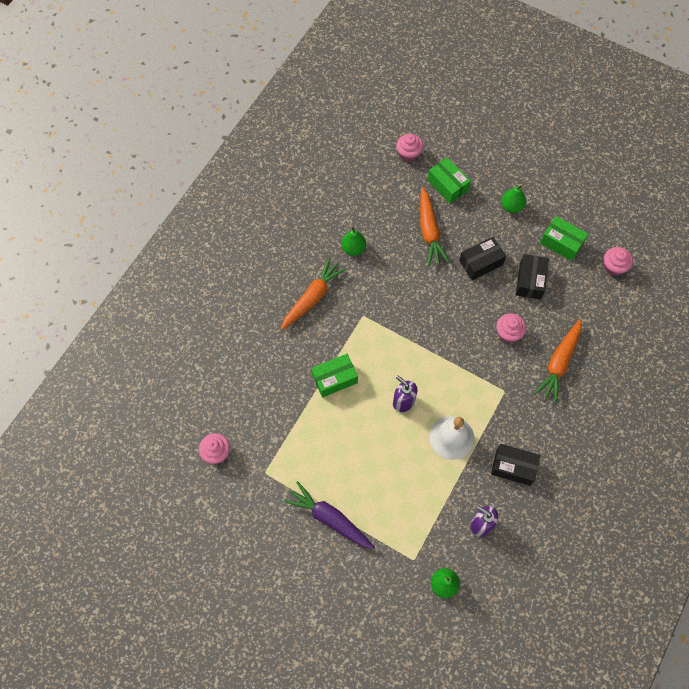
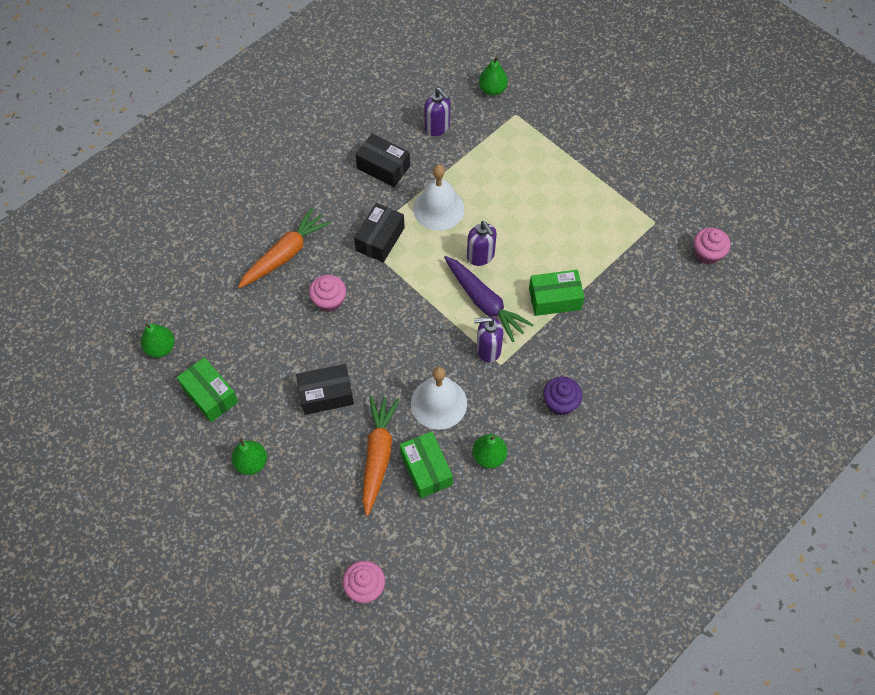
camera: 165 degrees left, 5 degrees down
(312, 297) = (560, 403): orange carrot -> purple cupcake
(330, 519) = (592, 165): purple carrot -> purple carrot (484, 302)
(375, 324) = (488, 349): none -> purple soap dispenser
(399, 276) = (439, 403): none -> white bell
(447, 185) = (327, 518): green box -> green box (426, 469)
(530, 281) = (274, 356): black box -> black box (380, 239)
(613, 267) = (161, 348): pink cupcake -> green pear

